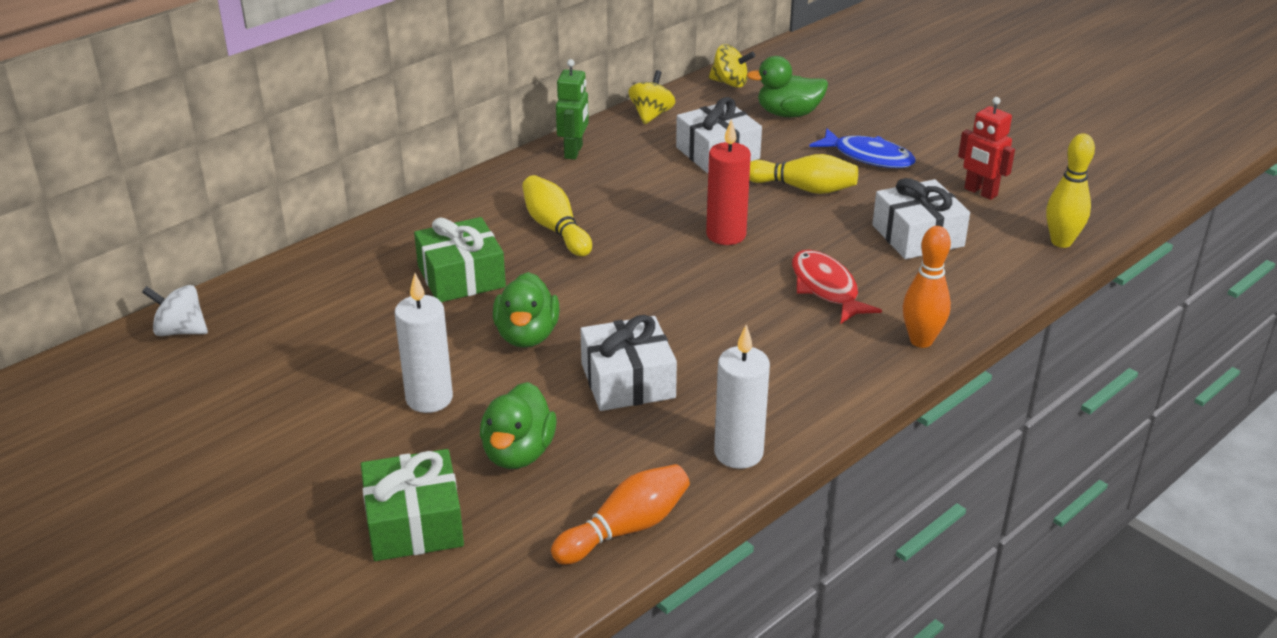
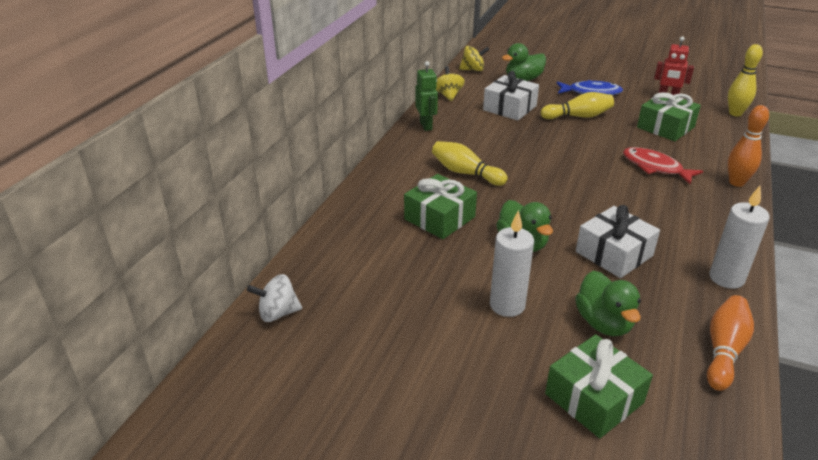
camera: 25 degrees left, 0 degrees up
(726, 235) = (567, 152): red candle -> none
(918, 236) = (665, 127): white gift -> green gift

